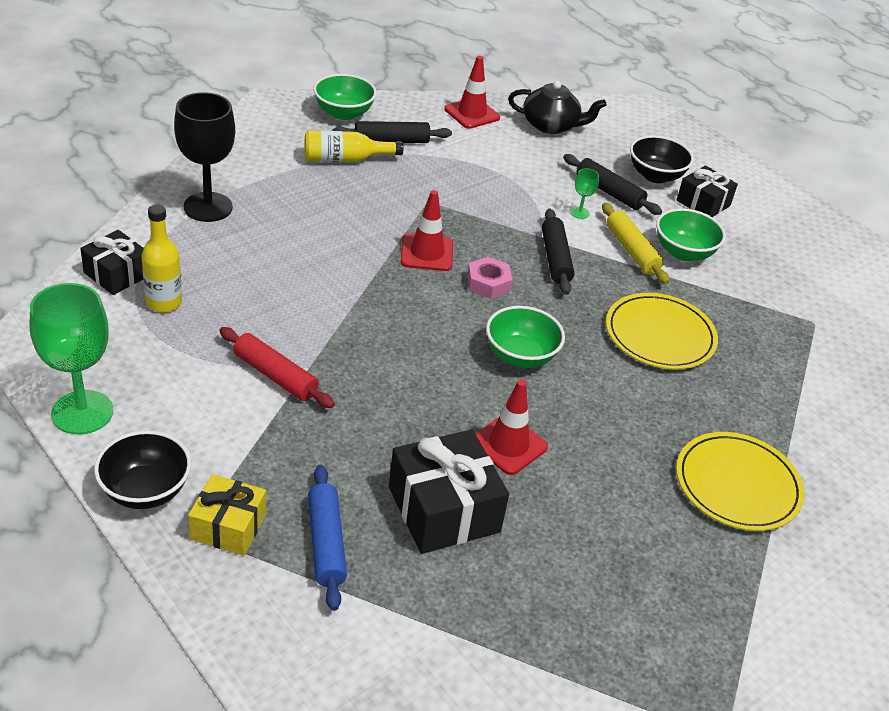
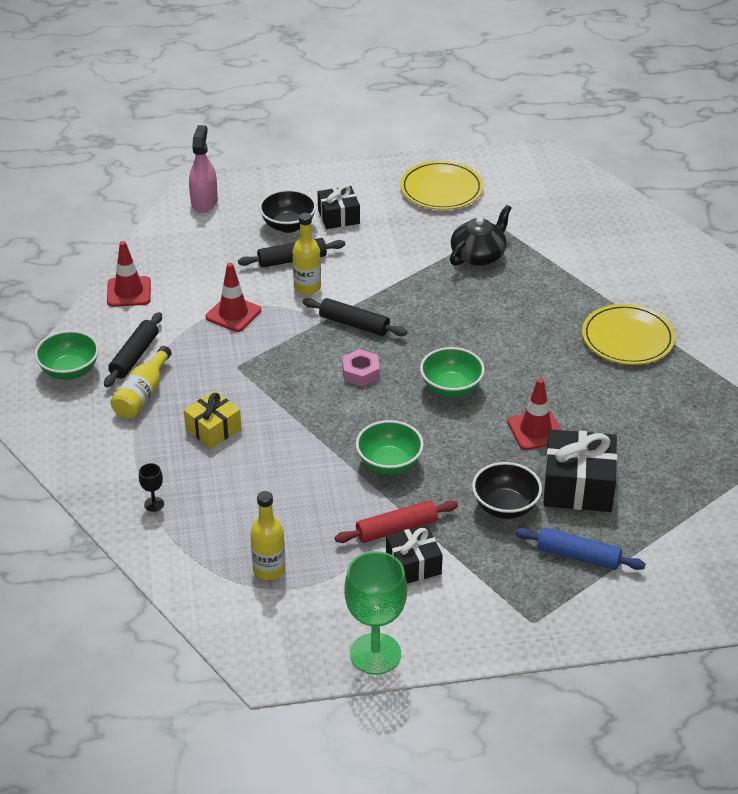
camera: 55 degrees left, 0 degrees up
(117, 274) = (212, 589): black gift -> black gift (413, 564)
(145, 490) = (479, 638): black bowl -> black bowl (505, 507)
(208, 207) = (154, 504): black goblet -> black goblet, size x0.42
(228, 527) = (538, 602): yellow gift -> yellow gift (213, 429)
(427, 253) = (302, 392): red traffic cone -> red traffic cone (233, 314)
(551, 125) = (180, 253): black teapot -> black teapot (478, 255)
(579, 213) = (307, 287): green goblet -> yellow bottle
(631, 250) = (370, 280): yellow rolling pin -> none
(634, 118) = (204, 202): none -> pink spray bottle
(660, 335) = (470, 308): yellow plate -> yellow plate (441, 189)
(683, 252) = (389, 254): green bowl -> green bowl (389, 463)

